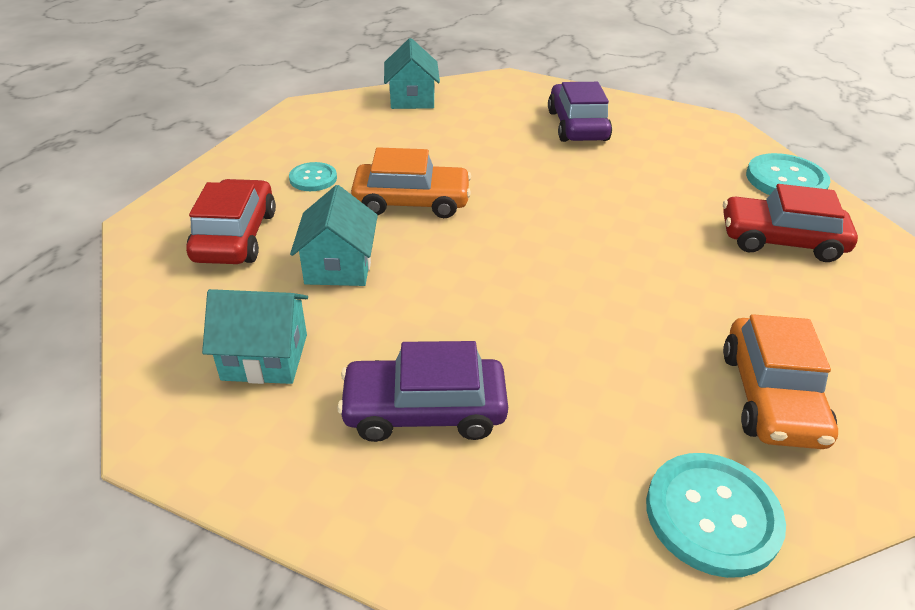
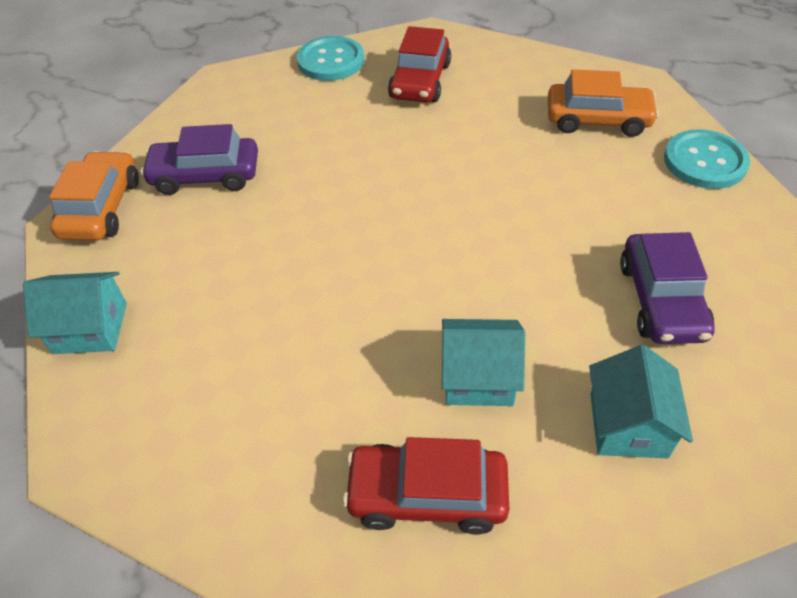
camera: 85 degrees left, 10 degrees up
(313, 178) = (295, 425): turquoise button -> none
(411, 202) = (355, 319): orange car -> orange car (101, 208)

